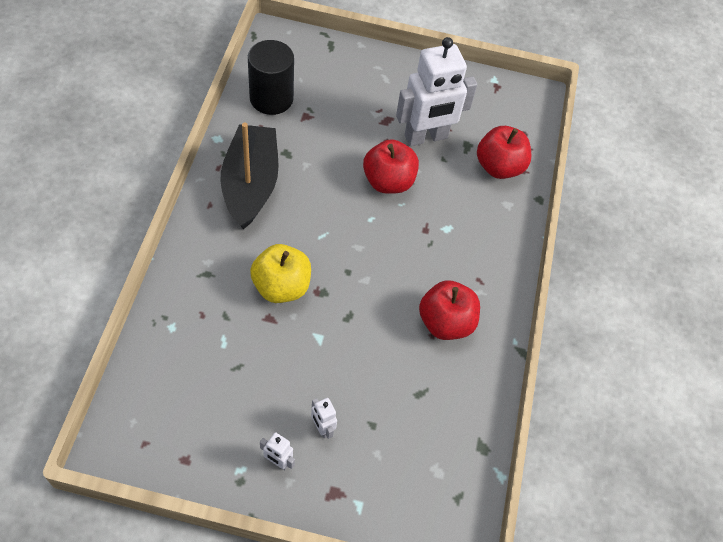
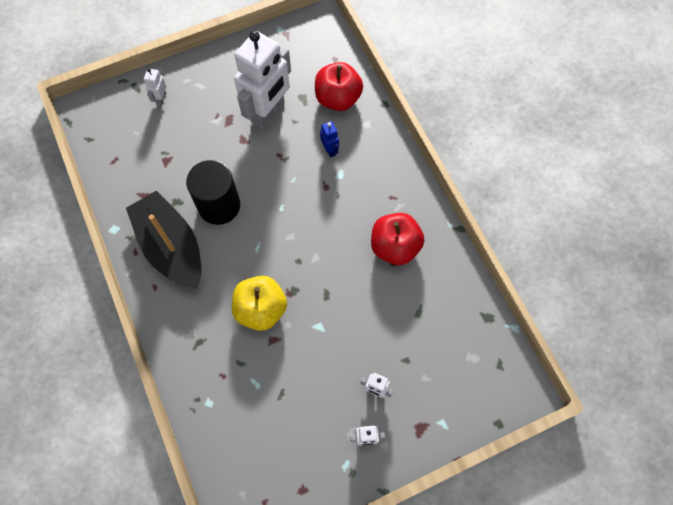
camera: 30 degrees left, 10 degrees up
(271, 98) = (127, 165): black cylinder -> black cylinder (219, 205)
(344, 67) = (161, 99): none -> white robot
(388, 181) = (270, 168): red apple -> none
(455, 202) = (330, 150): none -> blue robot

